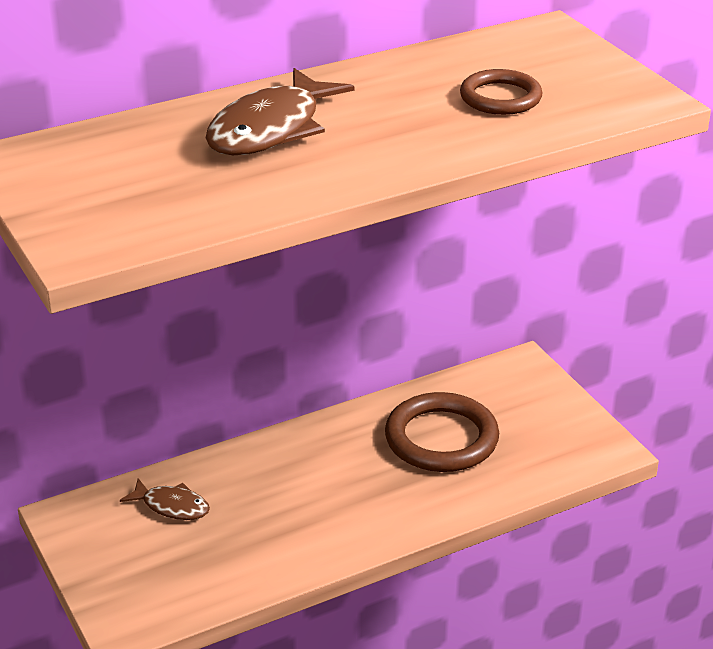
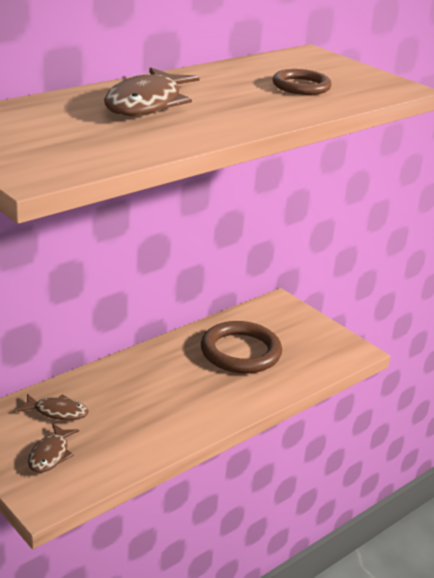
camera: 15 degrees left, 5 degrees down
(148, 565) = (50, 455): none -> brown fish

